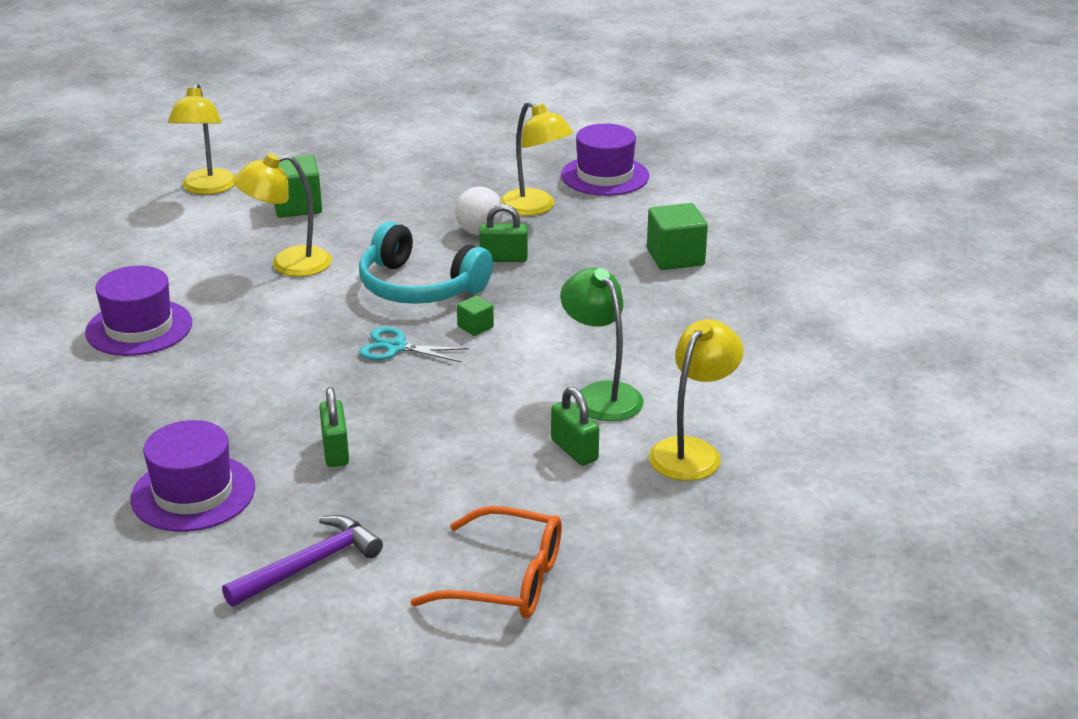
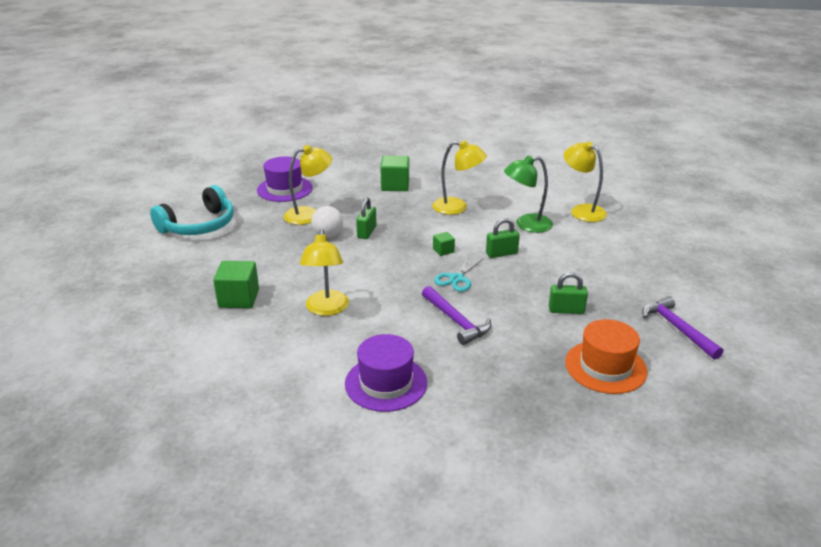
camera: 75 degrees left, 0 degrees up
(193, 493) = (605, 367): purple hat -> orange hat
(207, 188) = (173, 338): yellow lamp -> yellow lamp (457, 207)
(283, 359) = (456, 321): none -> purple hammer
(419, 287) = (386, 263): turquoise headphones -> turquoise headphones (199, 225)
(506, 580) = (686, 271): orange glasses -> none
(574, 450) = (576, 239): green padlock -> green padlock (501, 253)

